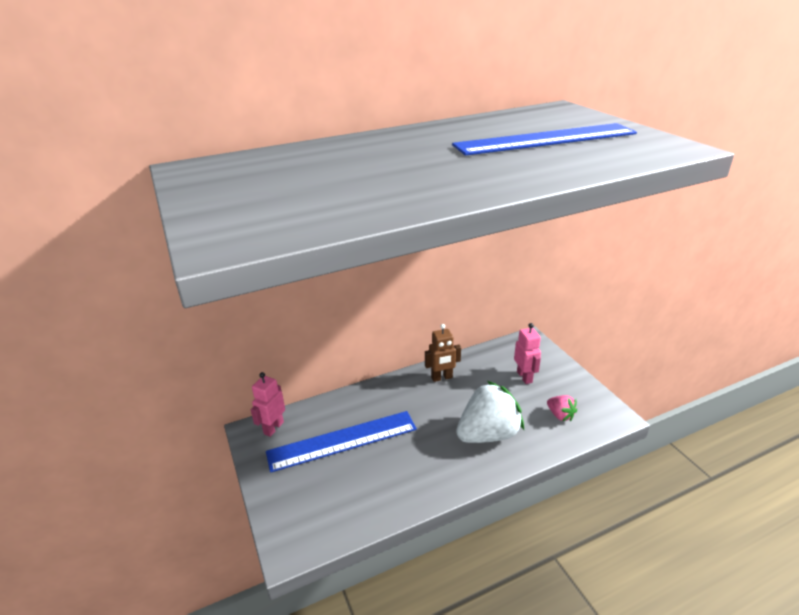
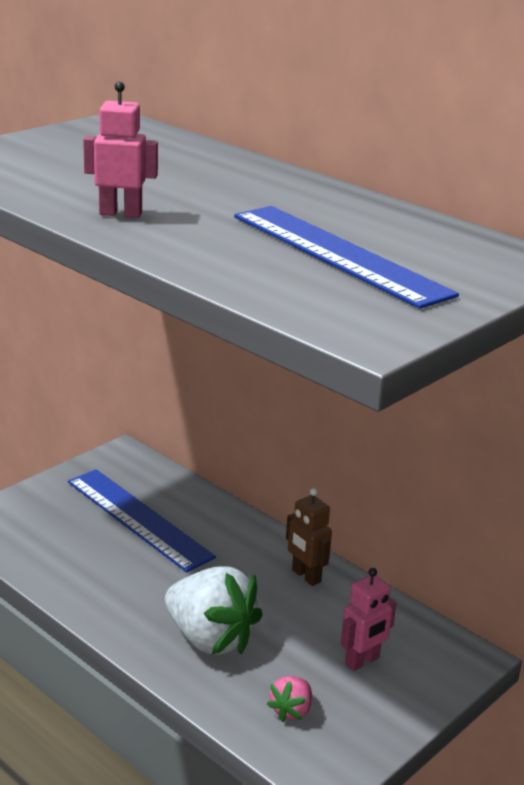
camera: 65 degrees right, 5 degrees down
(273, 428) = (135, 465): pink robot -> pink robot (120, 214)

